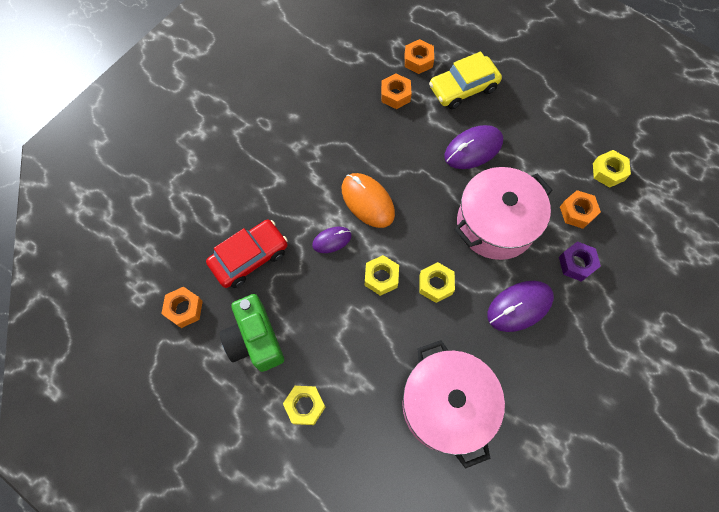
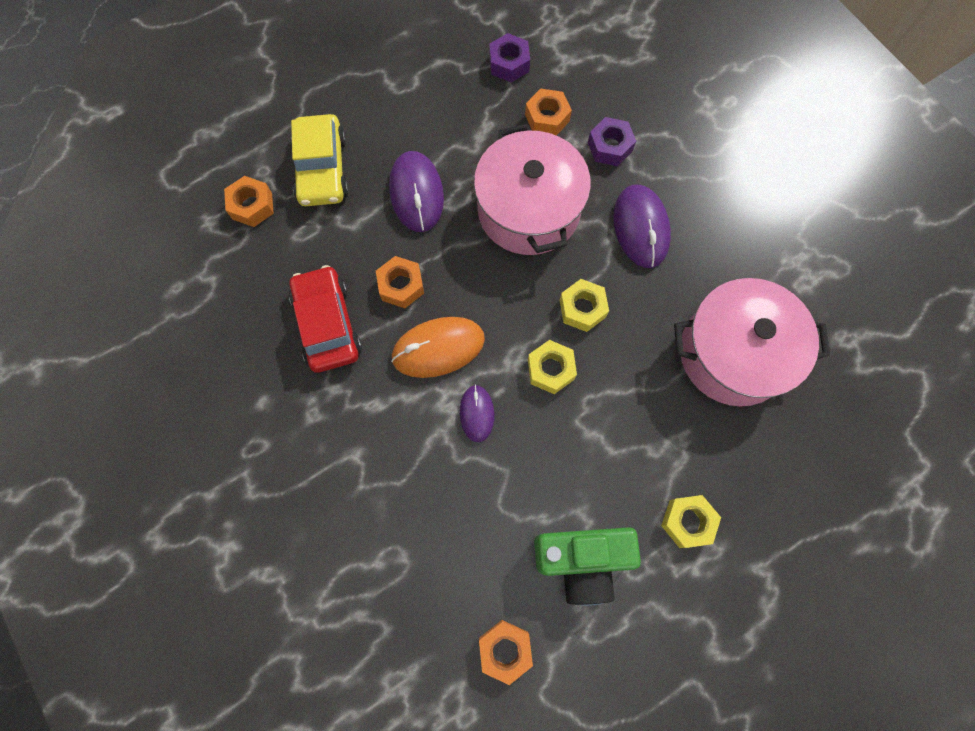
camera: 70 degrees left, 5 degrees up
(250, 257) = (461, 533): red car -> red car (327, 324)
(395, 95) = (293, 255): orange nut -> orange nut (401, 285)
(608, 172) = (509, 64): yellow nut -> purple nut

